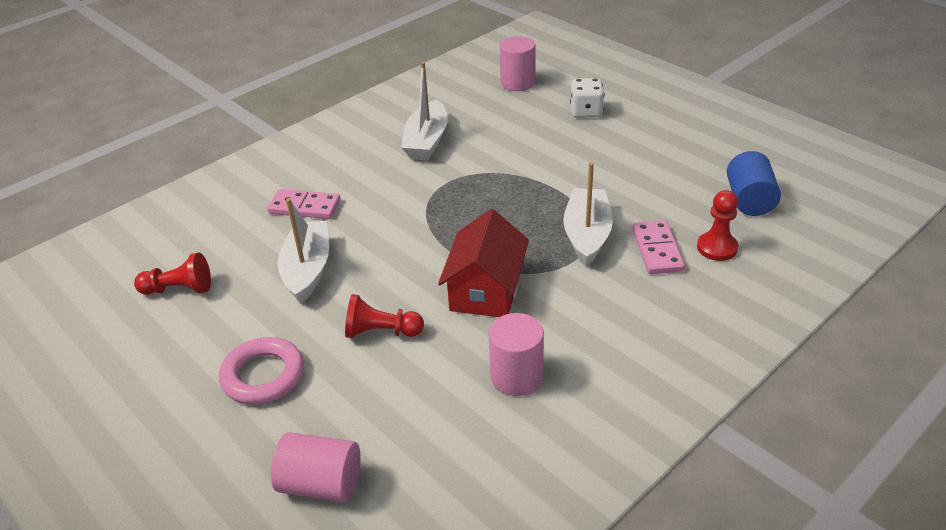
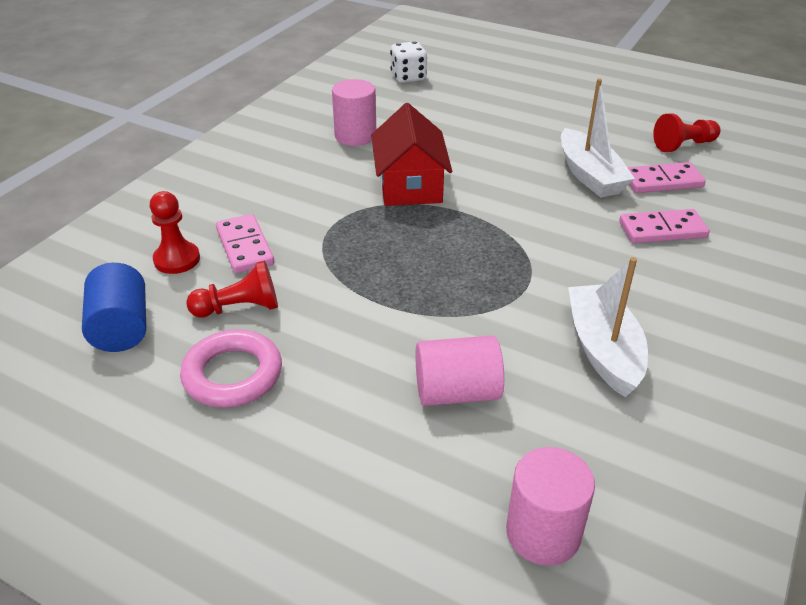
camera: 160 degrees right, 0 degrees up
(251, 251) = (662, 181): none -> pink domino
(263, 376) = (545, 110): pink ring -> pink ring (233, 374)
(321, 484) = (455, 76): pink cylinder -> pink cylinder (457, 392)
(381, 332) = (480, 145): red pawn -> red pawn (239, 308)
(586, 112) = (378, 467): white dice -> white dice (408, 77)
(587, 235) = (325, 250): white boat -> none

